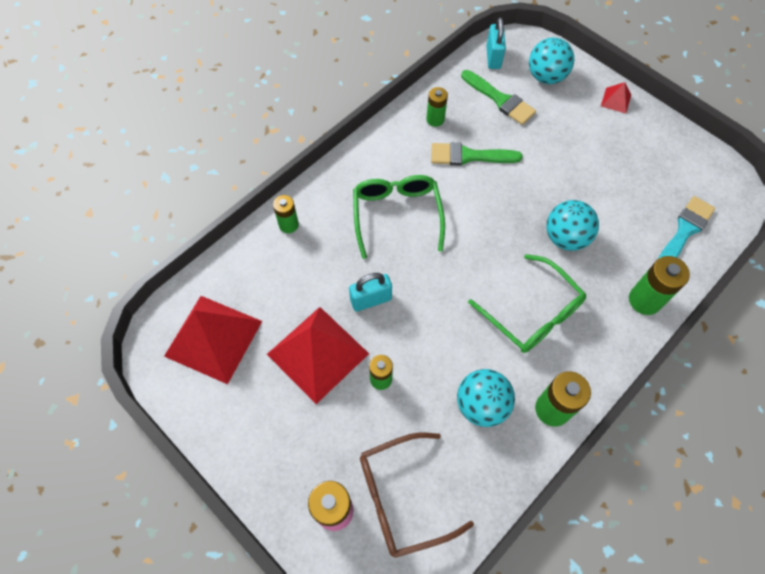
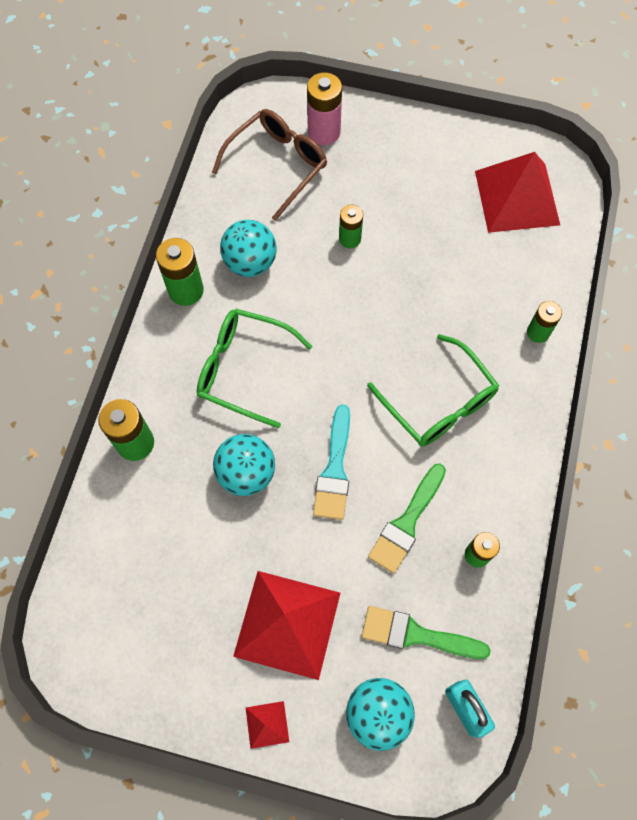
camera: 150 degrees right, 5 degrees up
(318, 353) = (418, 231): red pyramid -> red pyramid (287, 624)
(371, 300) = (405, 301): turquoise padlock -> none
(469, 156) = (406, 523): green brush -> green brush turned 150 degrees clockwise
(684, 231) = (116, 556): turquoise brush -> turquoise brush (334, 470)

